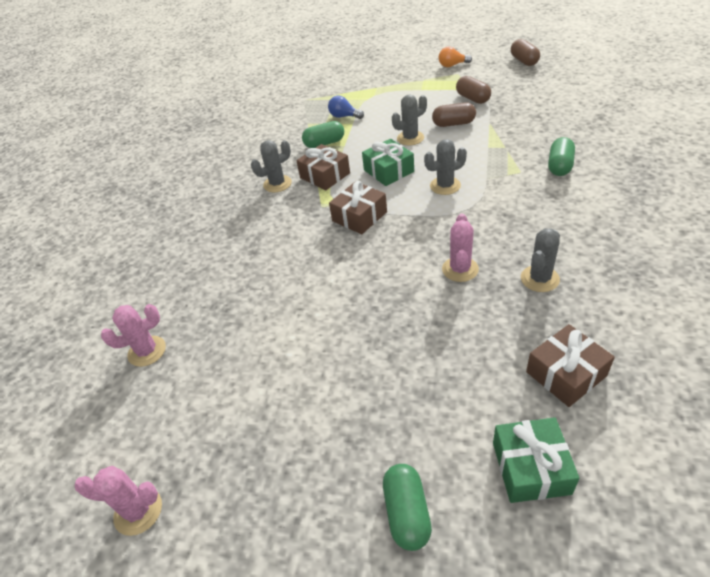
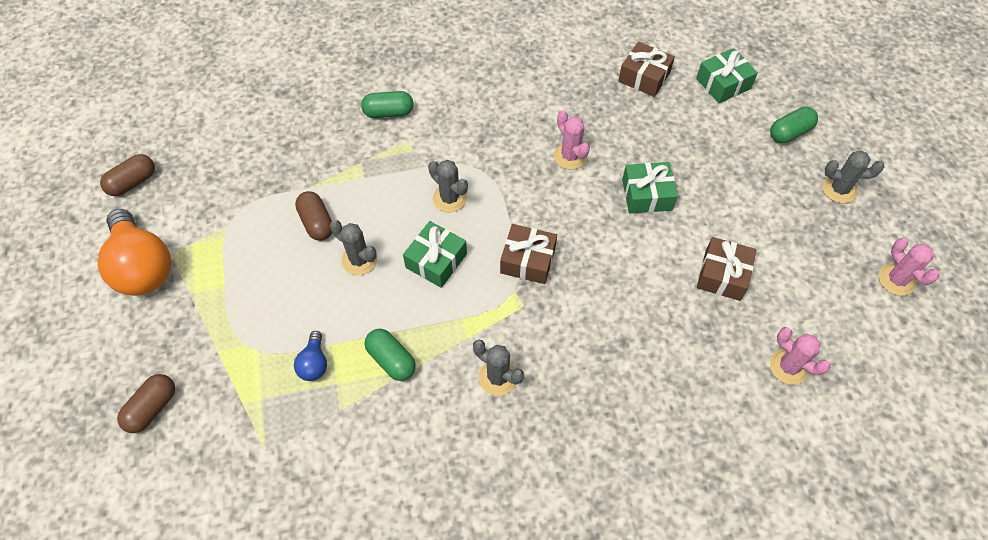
camera: 120 degrees left, 15 degrees up
(325, 175) = (464, 327): brown gift -> brown gift (722, 275)
(384, 314) = (647, 195): none -> green gift
(452, 65) = (143, 267): orange light bulb -> orange light bulb, size x2.15
(460, 269) = (570, 156): pink cactus -> pink cactus turned 75 degrees clockwise
(472, 98) = (248, 217): brown capsule -> brown capsule (152, 408)
(539, 279) = (558, 103): grey cactus -> grey cactus (839, 189)

